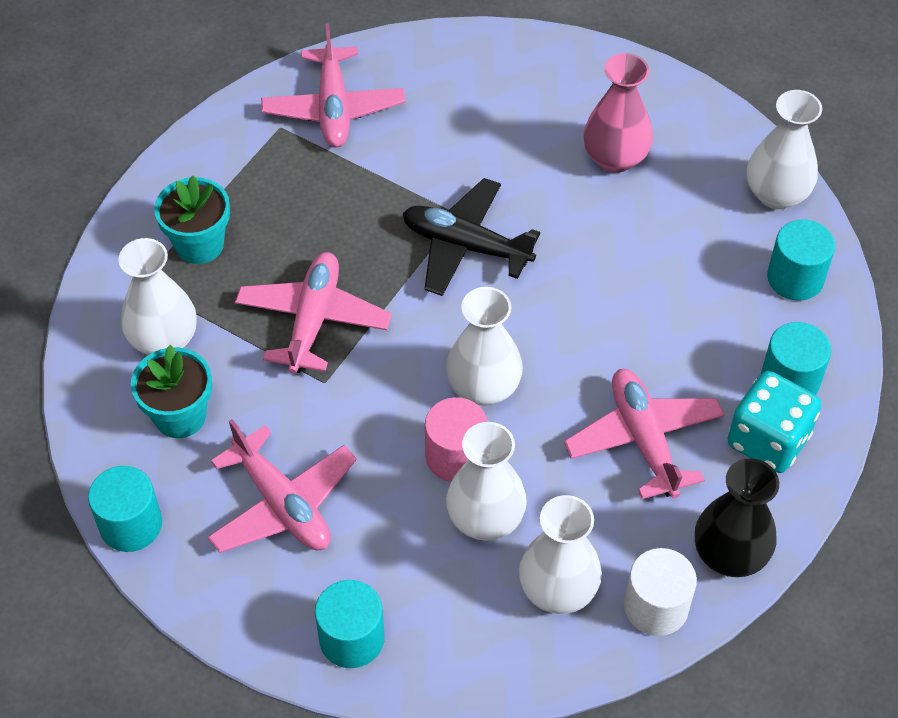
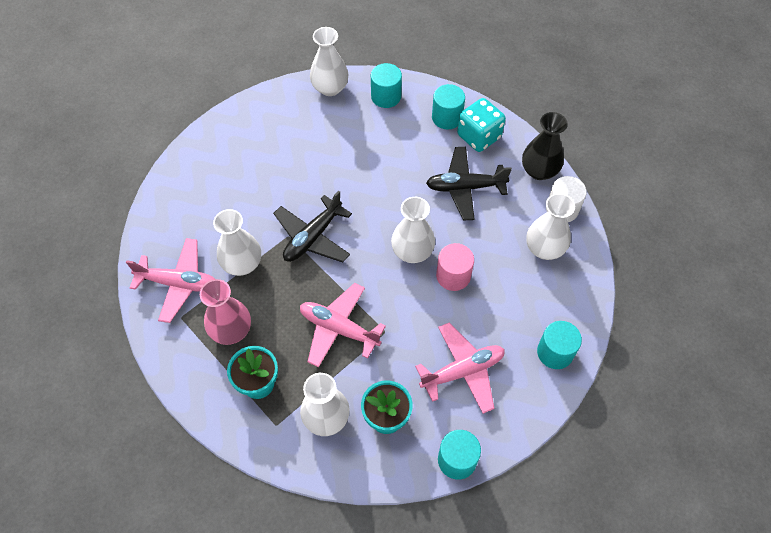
camera: 75 degrees left, 5 degrees up
(485, 519) = (495, 271): white vase -> white vase (242, 264)
(615, 158) = (277, 150): pink vase -> pink vase (231, 330)
(643, 439) = (465, 187): pink plane -> black plane

